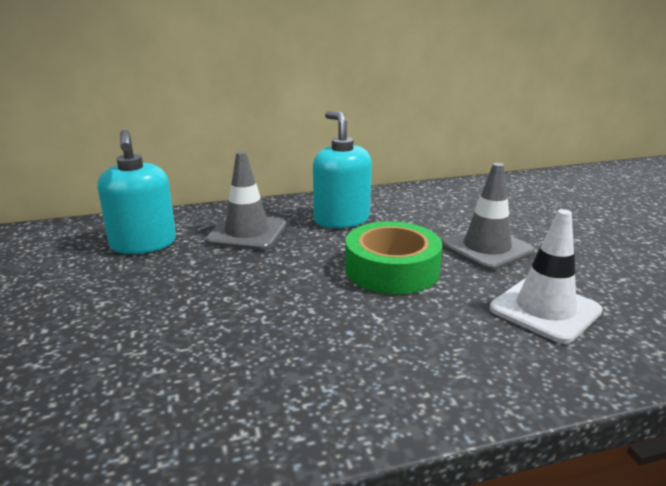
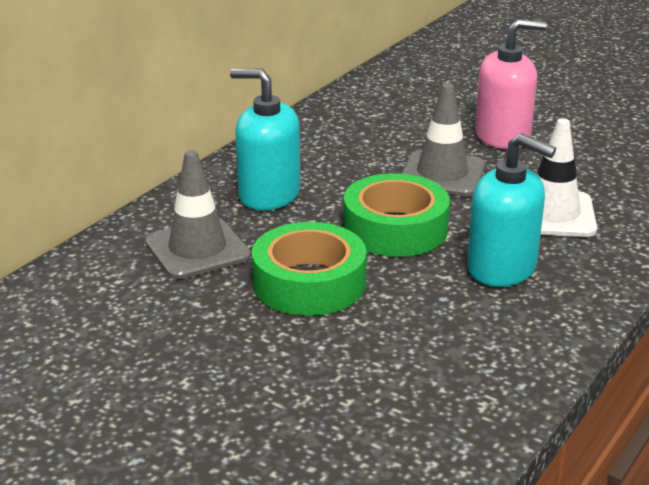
camera: 40 degrees left, 5 degrees up
(143, 244) = (104, 309): turquoise soap dispenser -> turquoise soap dispenser (502, 268)
(275, 279) = (309, 283): none -> green tape
(581, 240) = (502, 136): none -> pink soap dispenser

